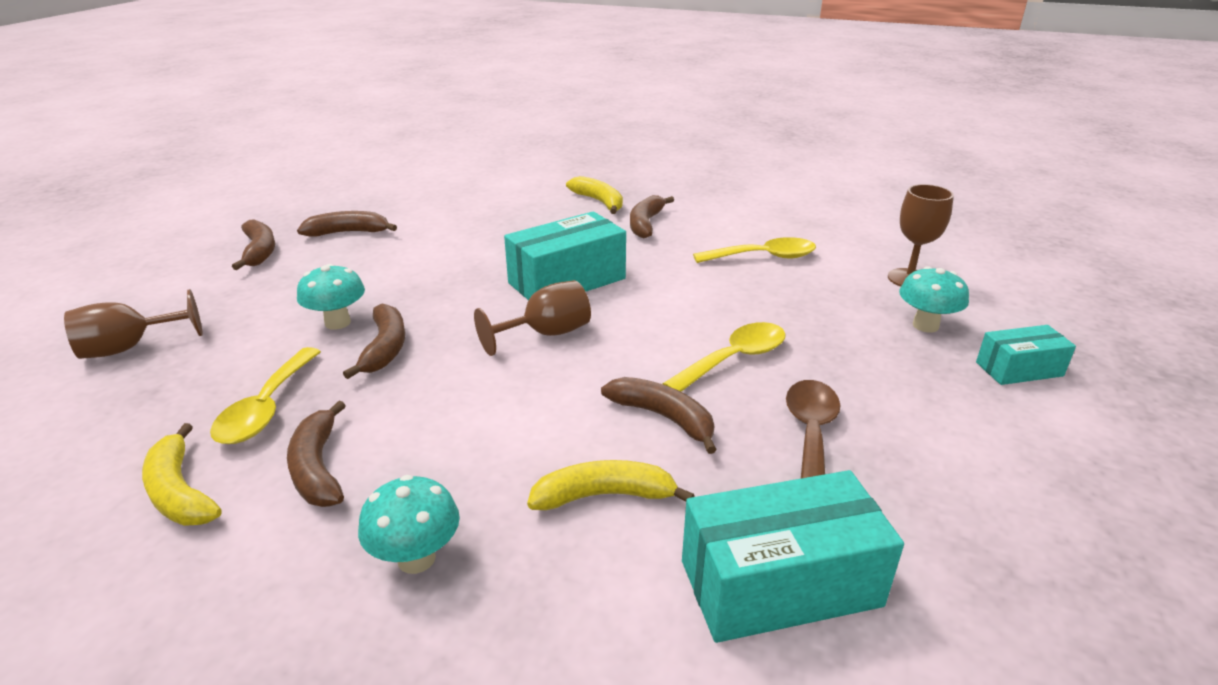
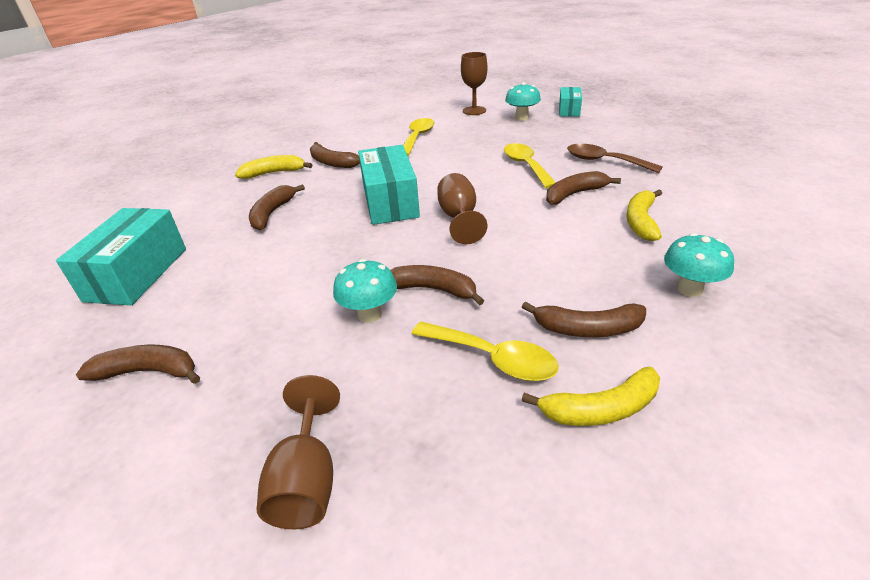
camera: 65 degrees left, 5 degrees up
(348, 232) = (176, 303): brown banana -> brown banana (272, 213)
(780, 583) = (710, 189): turquoise box -> turquoise box (137, 274)

